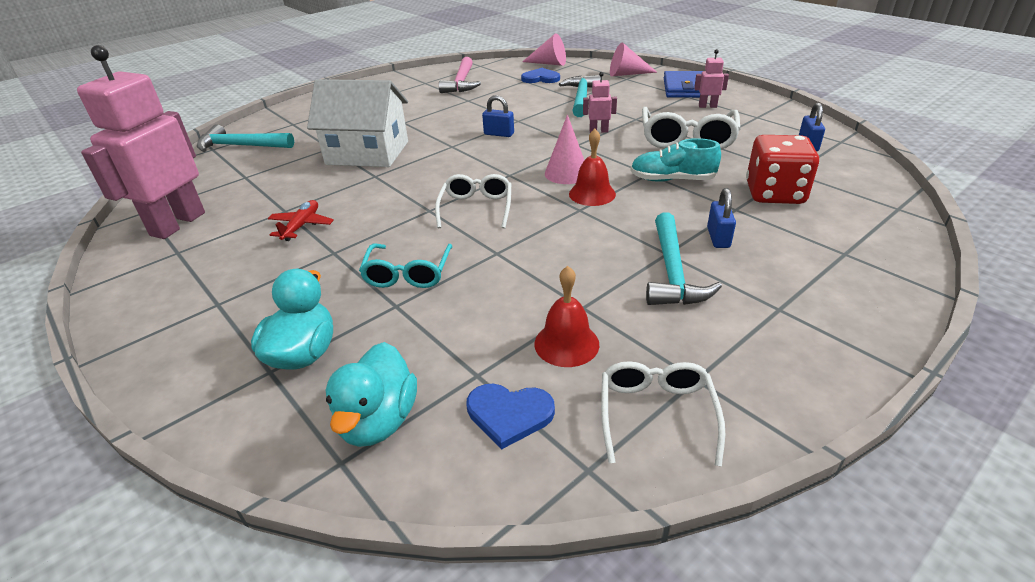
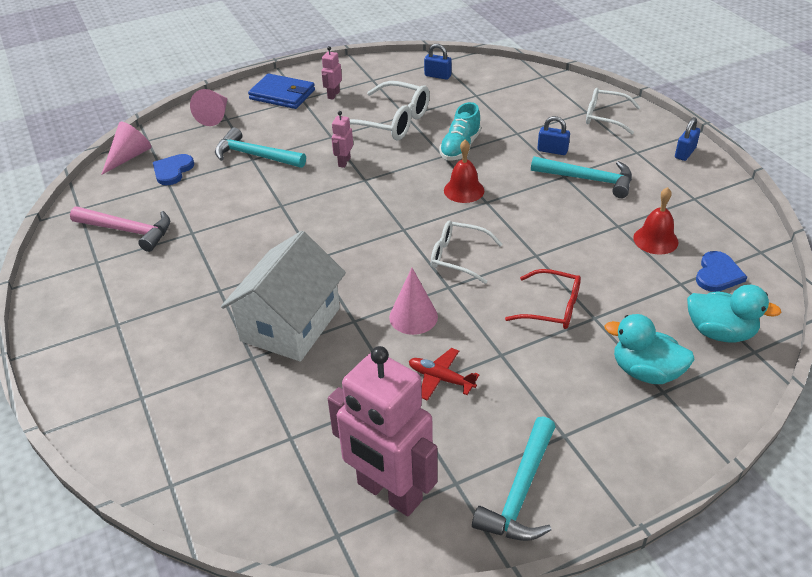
camera: 75 degrees left, 5 degrees up
(241, 146) = (184, 451): turquoise hammer -> turquoise hammer (520, 492)
(408, 274) = (552, 308): turquoise glasses -> red glasses
(499, 134) = (307, 222): blue padlock -> blue padlock (685, 153)
(566, 173) = (419, 196): pink cone -> pink cone (413, 317)
(656, 414) = (721, 219): white glasses -> white glasses (605, 117)
(774, 194) = (503, 112): red dice -> none

